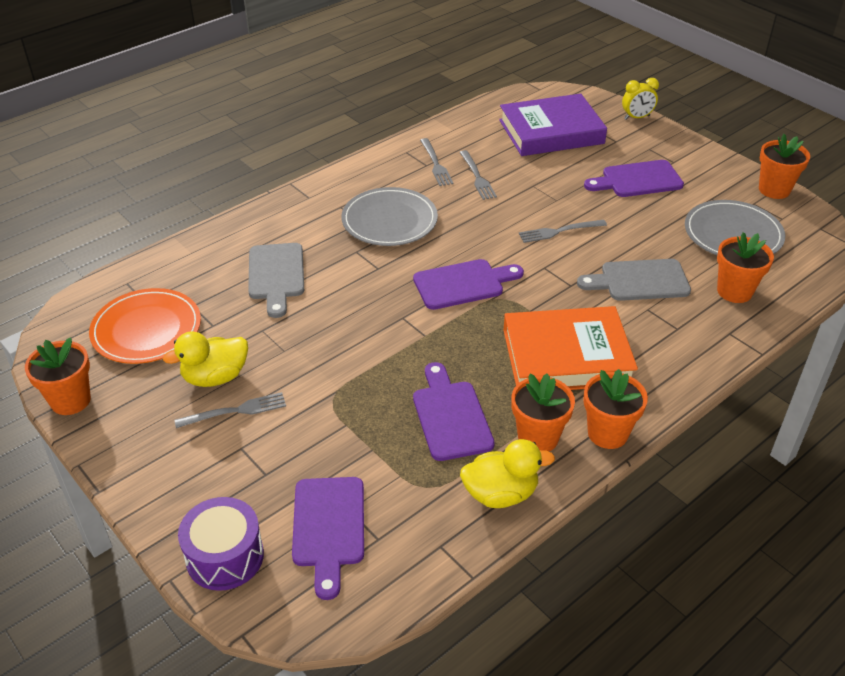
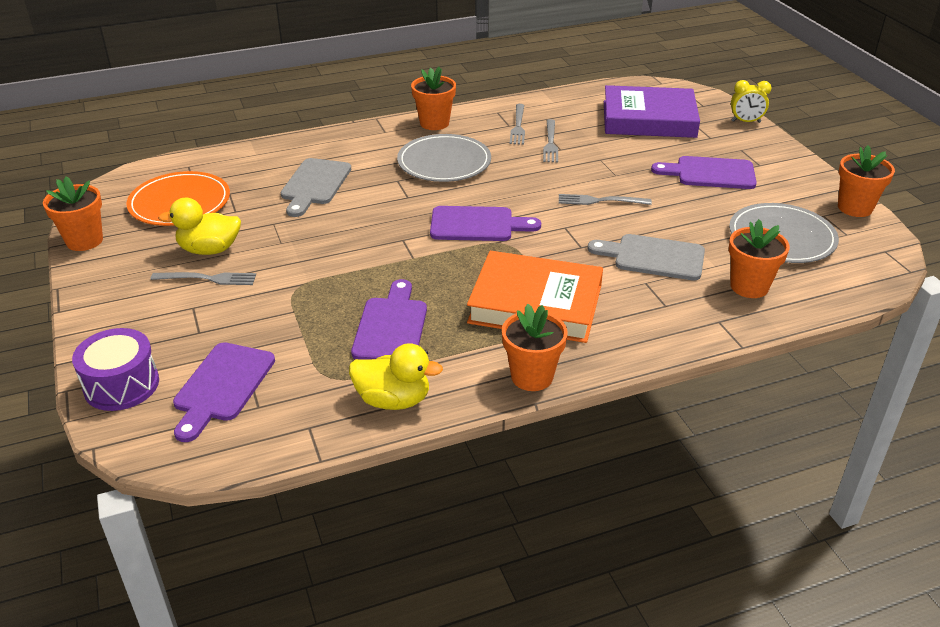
camera: 20 degrees right, 5 degrees down
(538, 437) = (461, 363): orange flower pot -> orange flower pot (434, 123)

